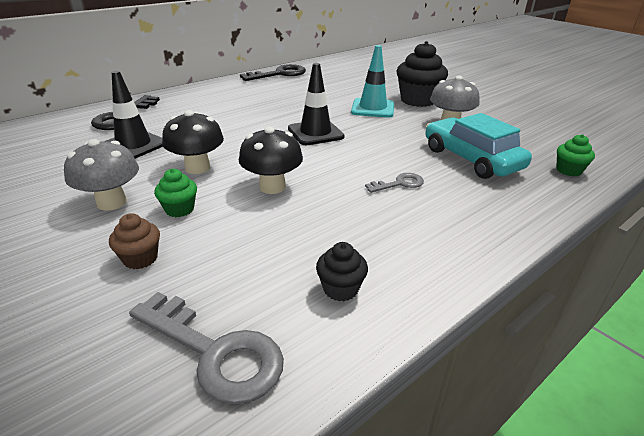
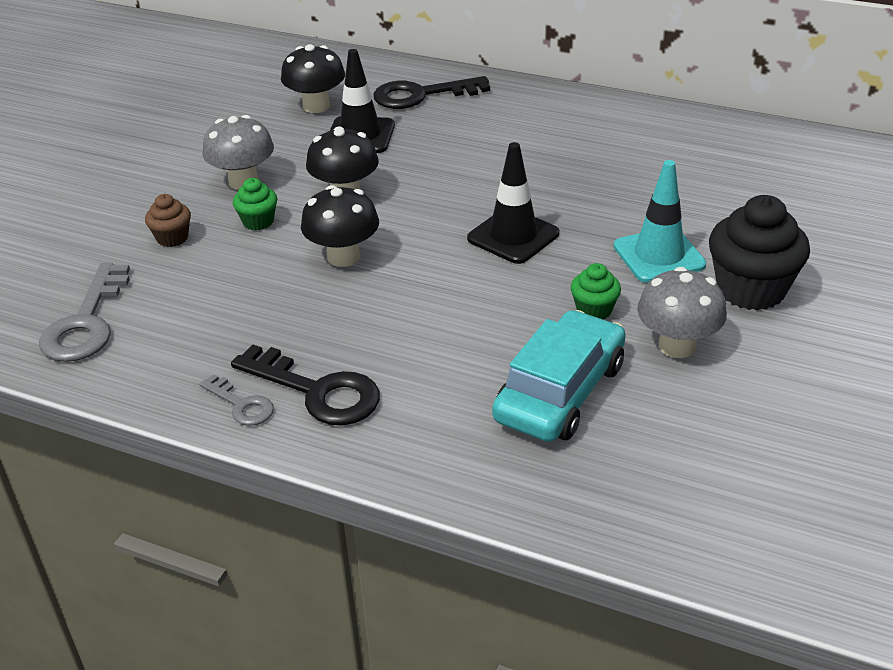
camera: 65 degrees right, 5 degrees up
(64, 150) = (316, 106): none -> black mushroom
(279, 74) = (703, 129): black key -> black key (317, 391)
(340, 289) = (193, 360): black cupcake -> none
(399, 184) = (426, 344): grey key -> grey key (241, 405)
(568, 170) = (611, 501): green cupcake -> green cupcake (594, 310)

